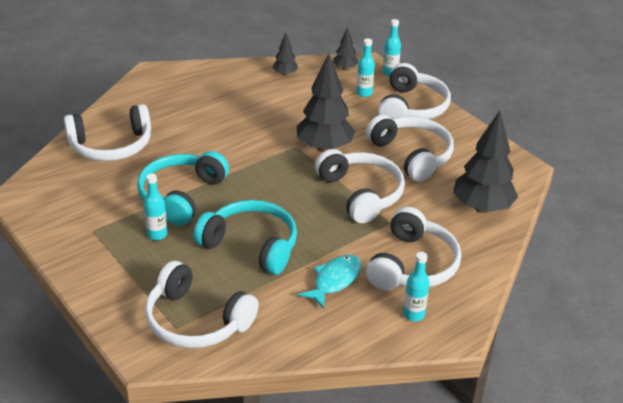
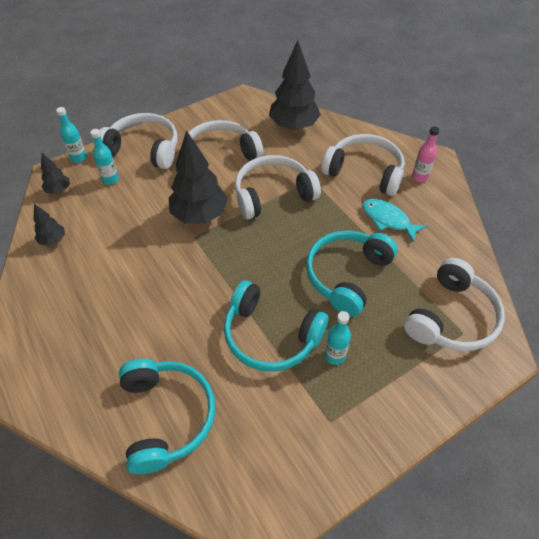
camera: 85 degrees left, 15 degrees up
(111, 146) = (166, 417): white headphones -> turquoise headphones
(413, 314) = (419, 177): turquoise bottle -> pink bottle

